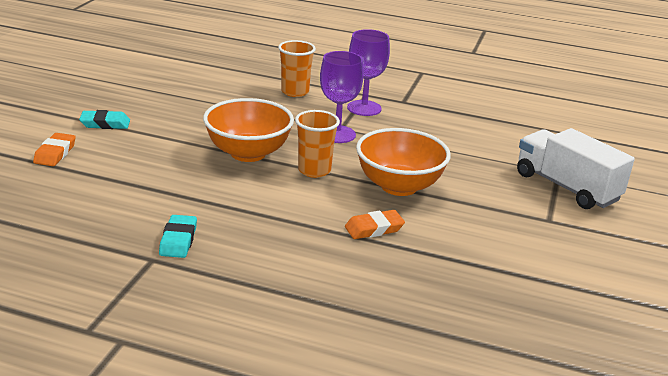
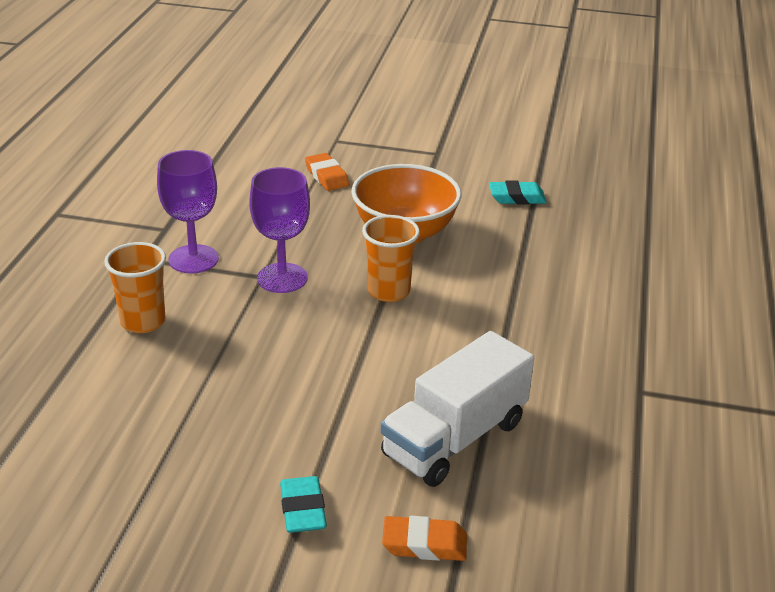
camera: 95 degrees left, 5 degrees up
(178, 240) = (594, 377): turquoise eraser -> turquoise eraser (517, 197)
(248, 153) = (360, 347): orange bowl -> none
(374, 229) = (502, 248): orange eraser -> orange eraser (327, 176)
(566, 187) = (367, 139): white truck -> white truck (454, 439)

